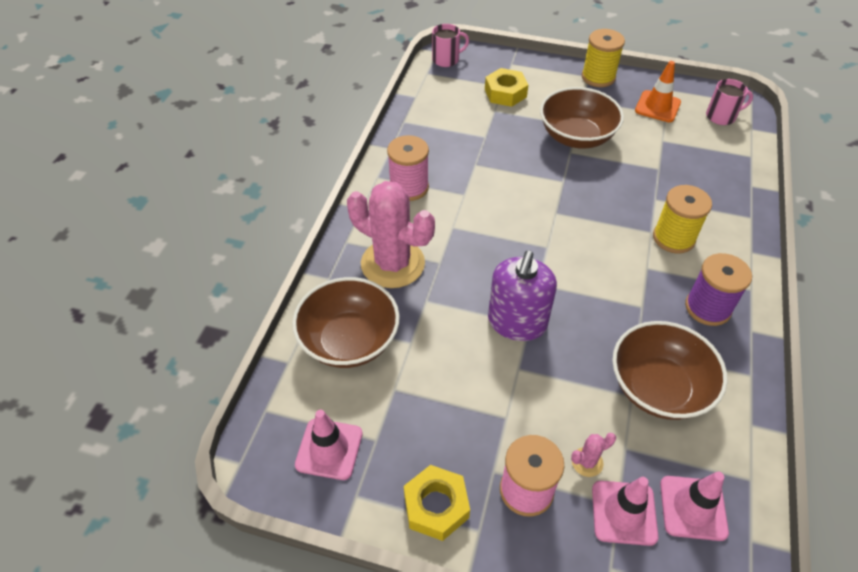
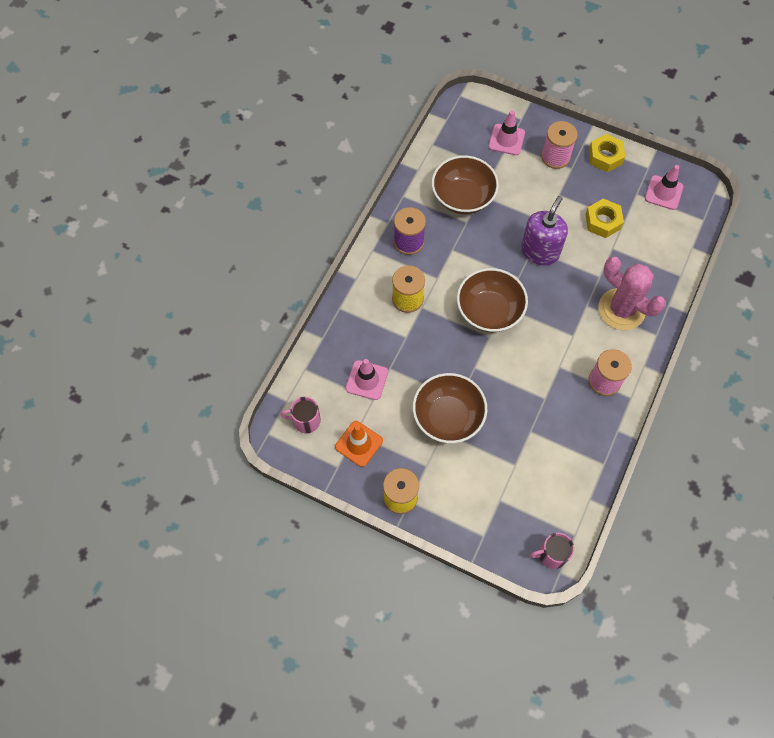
camera: 170 degrees left, 15 degrees up
(349, 340) = (653, 255): brown bowl -> brown bowl (489, 311)
(505, 93) = (500, 488): yellow nut -> yellow nut (603, 221)
(587, 462) = (518, 165): pink cactus -> none
(693, 508) = (469, 136): pink traffic cone -> pink traffic cone (367, 380)

